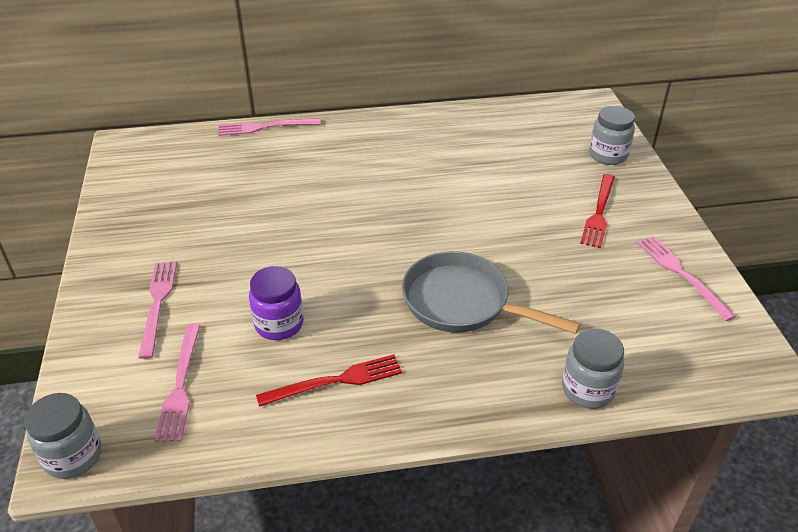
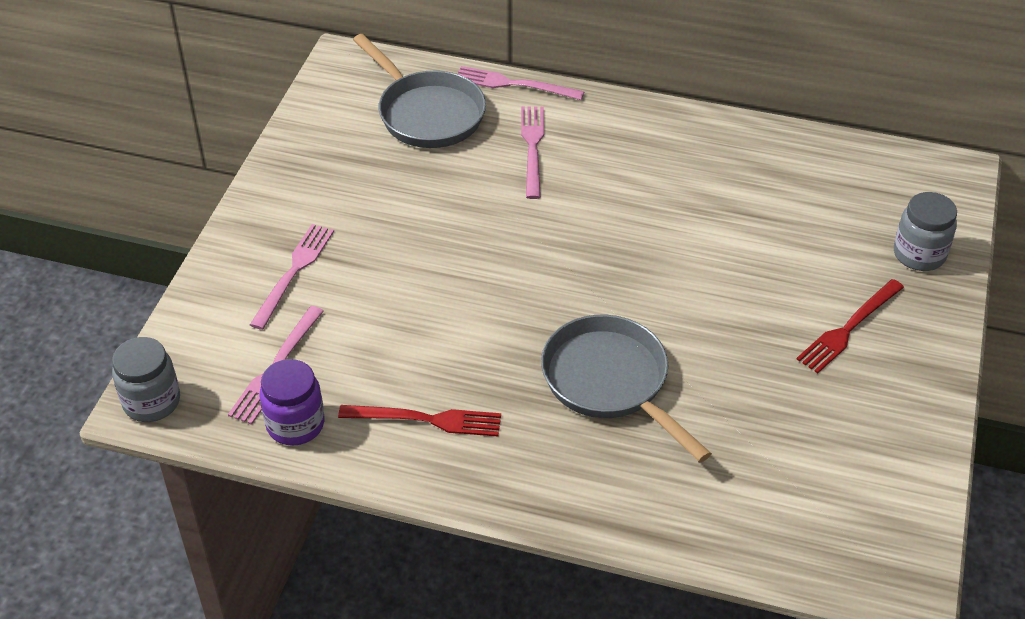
camera: 25 degrees right, 5 degrees up
(209, 161) = (427, 113): none -> grey pan
(279, 324) = (402, 338): purple jar -> purple jar (295, 424)
(587, 389) = (683, 527): grey jar -> none
(682, 274) = (894, 440): pink fork -> pink fork (533, 148)

